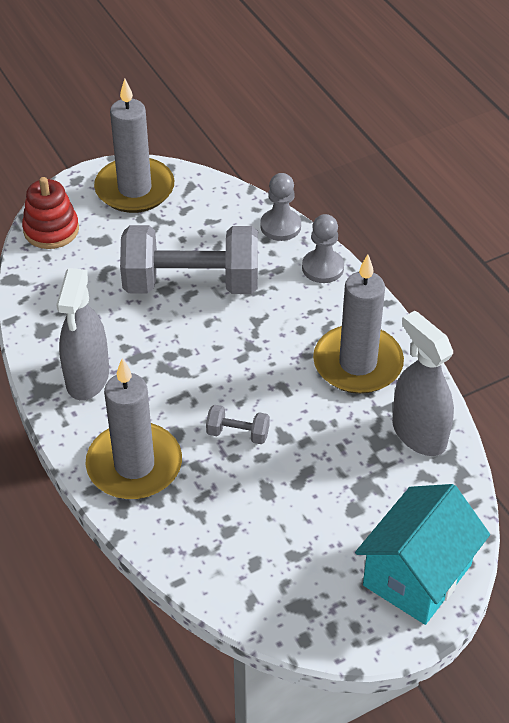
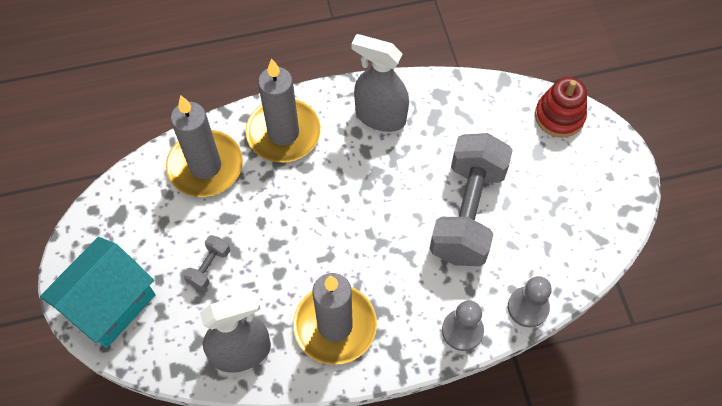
camera: 105 degrees right, 15 degrees up
(134, 189) = (604, 191): grey candle -> grey candle (205, 166)
(238, 433) = (289, 210): grey dumbbell -> grey dumbbell (209, 267)
(417, 575) = (110, 304): turquoise house -> turquoise house turned 75 degrees clockwise

